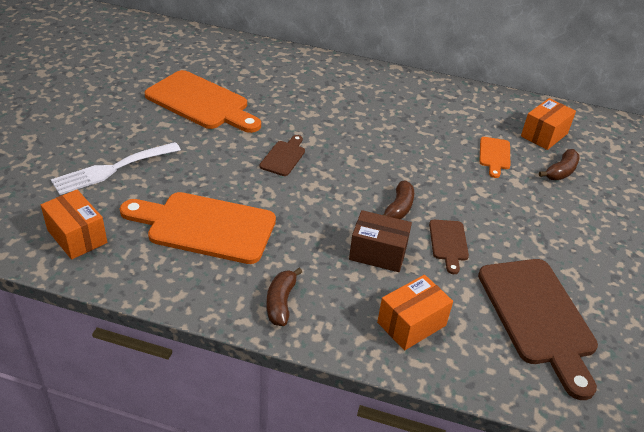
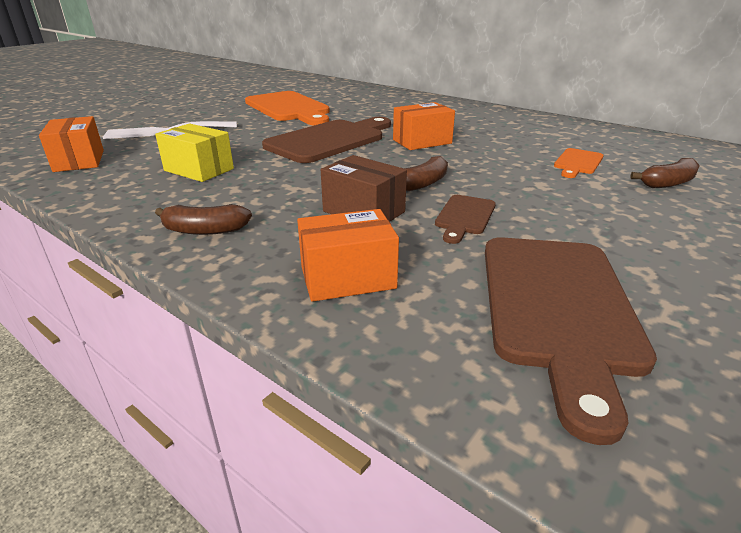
camera: 25 degrees right, 10 degrees down
(205, 227) = (199, 170): orange cutting board -> yellow box
(281, 302) = (205, 230): brown banana -> brown banana turned 120 degrees counterclockwise
(284, 157) = (329, 140): brown cutting board -> brown cutting board, size x2.09
(544, 135) = (656, 156): orange box -> orange box (422, 141)

